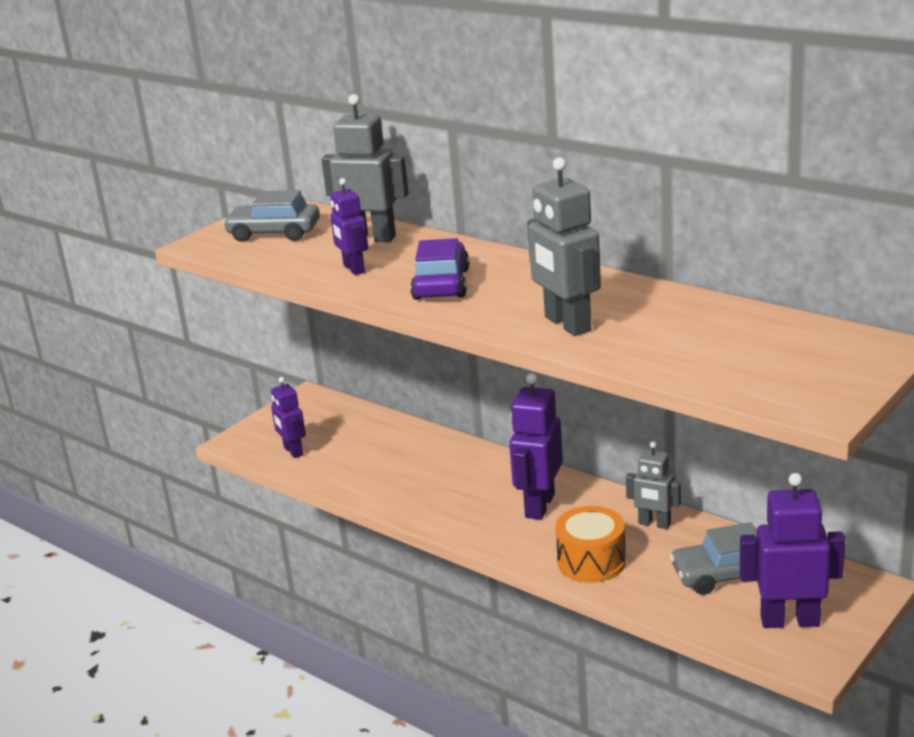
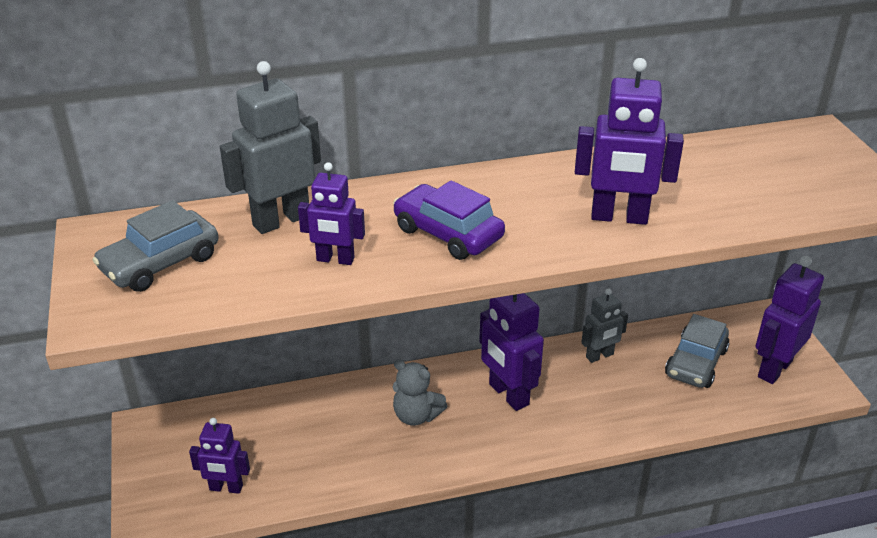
camera: 55 degrees left, 10 degrees up
(458, 481) = (416, 415): none -> grey teddy bear
(567, 324) = (619, 217): grey robot -> purple robot
(591, 561) = (612, 412): orange drum -> none

